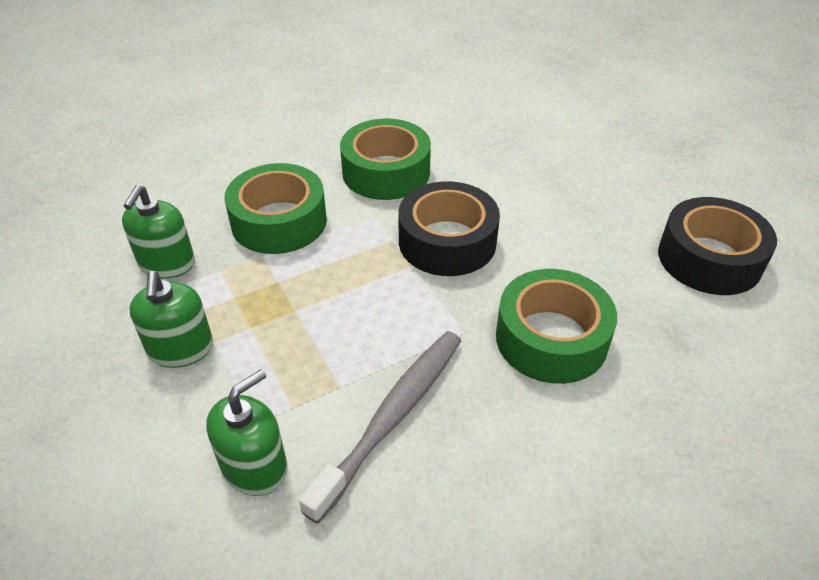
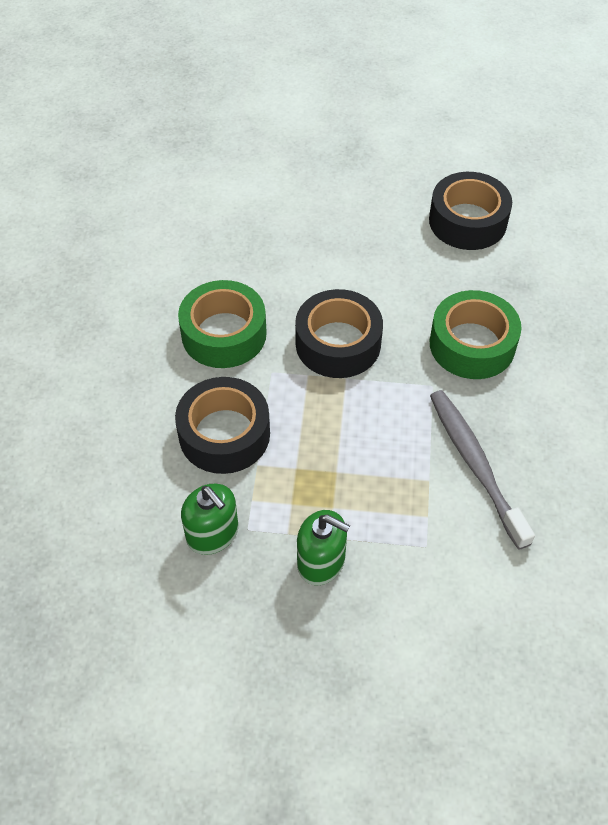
camera: 55 degrees left, 10 degrees up
(255, 467) = (463, 560): green soap dispenser -> none
(279, 221) = (224, 434): green tape -> black tape

